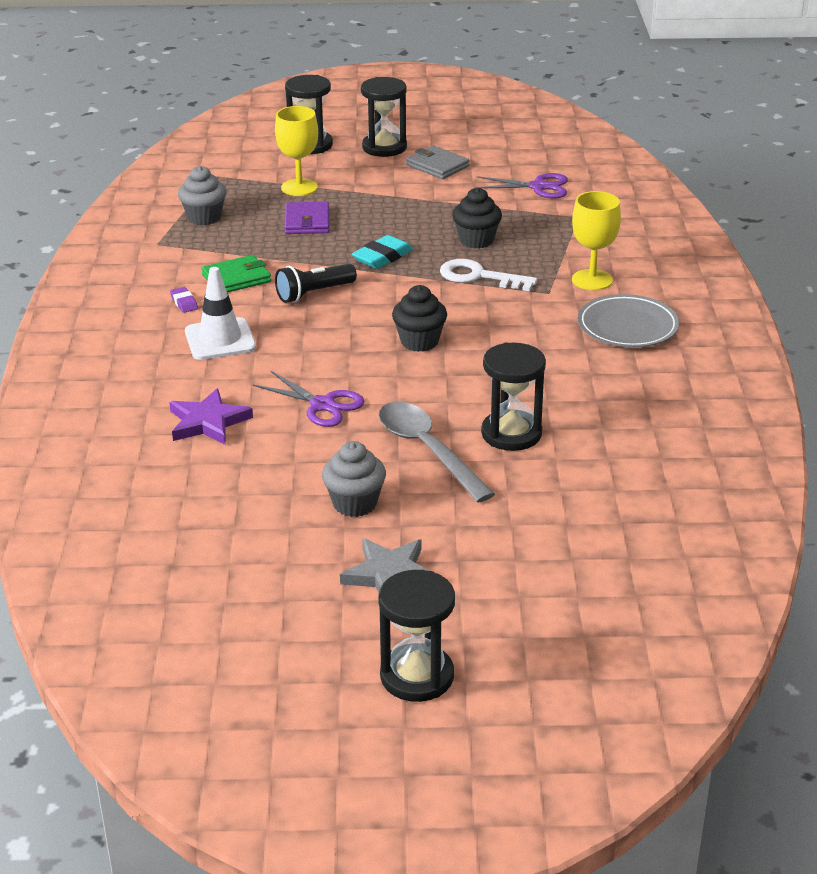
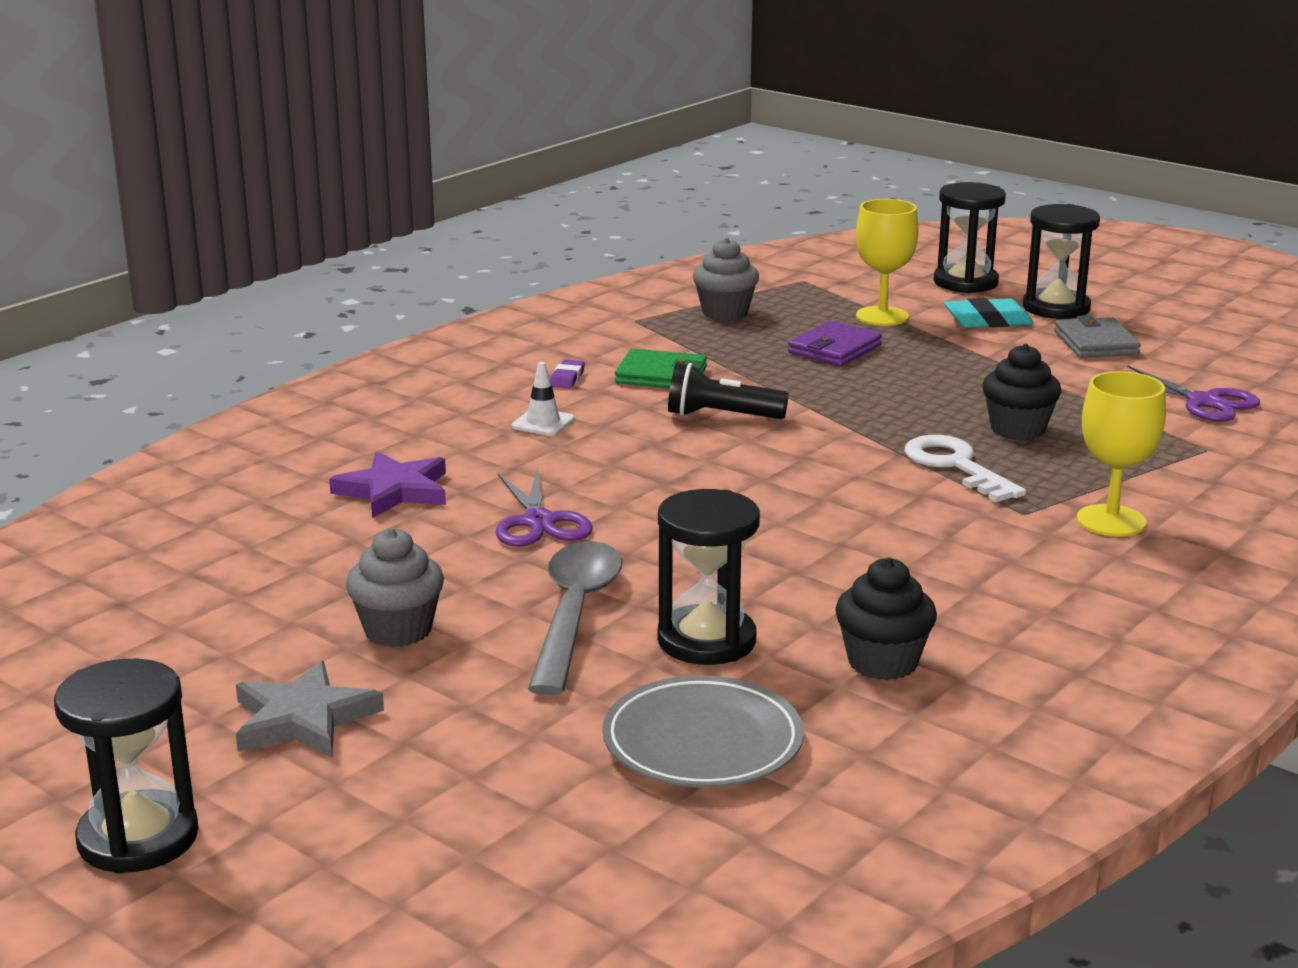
camera: 40 degrees right, 10 degrees down
(220, 339) = (543, 423): white traffic cone -> white traffic cone, size x0.57
(382, 257) = (865, 408): turquoise eraser -> turquoise eraser (987, 321)
(419, 341) = (762, 504): black cupcake -> black cupcake (882, 662)
(627, 326) = (1075, 589): grey plate -> grey plate (702, 742)

